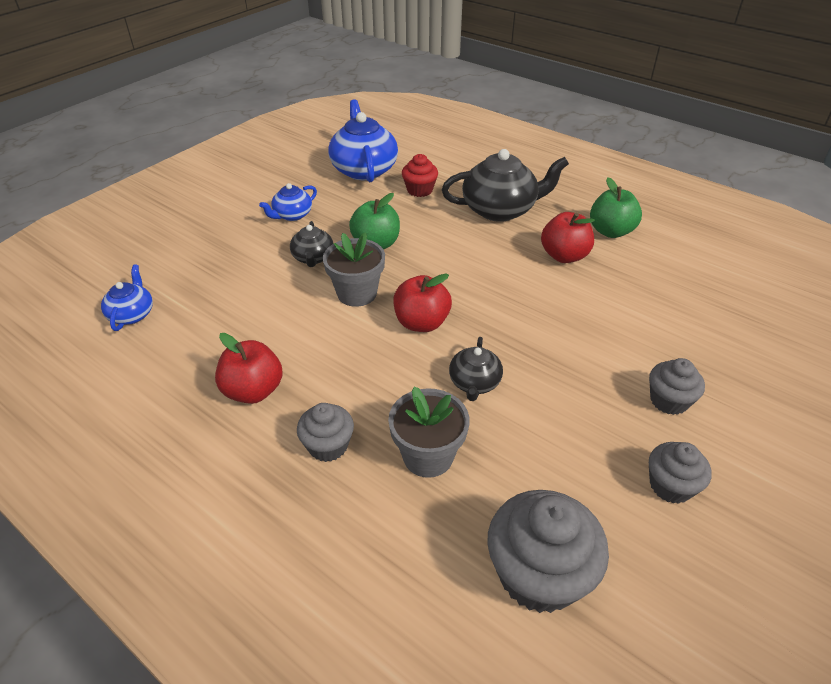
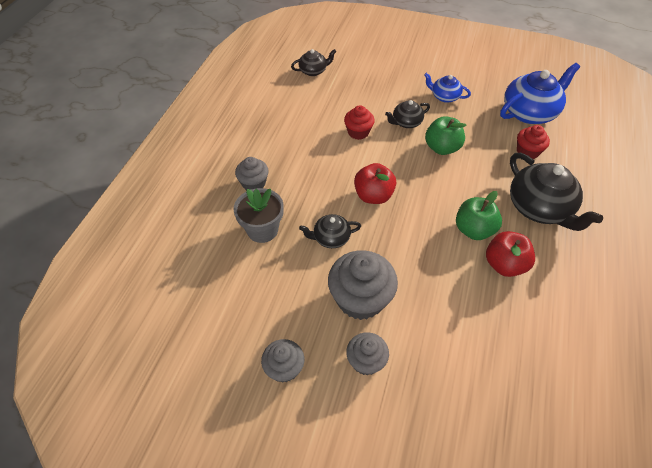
camera: 70 degrees right, 10 degrees up
(132, 314) = (313, 71): blue teapot -> black teapot
(253, 391) = (280, 139): red apple -> none
(299, 304) = (358, 132): none -> red cupcake
(357, 293) = (384, 155): grey flower pot -> none
(538, 574) = (198, 301): grey cupcake -> grey cupcake (360, 299)
(611, 231) = (566, 294): green apple -> green apple (473, 230)

